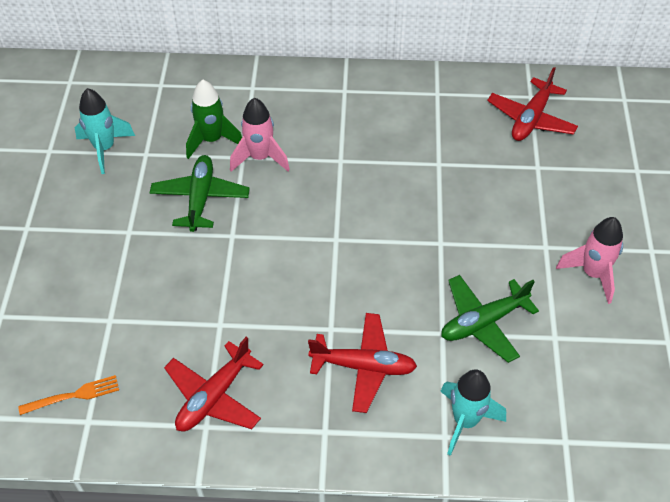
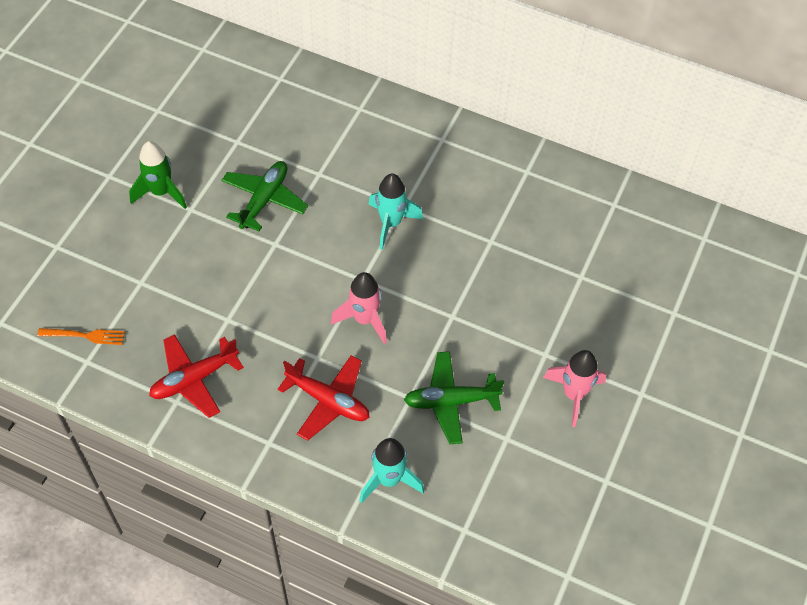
camera: 20 degrees right, 5 degrees up
(105, 148) = (205, 124): turquoise rocket -> turquoise rocket (391, 223)
(212, 140) = (300, 148): green rocket -> green rocket (161, 192)
(260, 158) = (334, 179): pink rocket -> pink rocket (364, 319)
(531, 119) = (602, 227): red plane -> none

